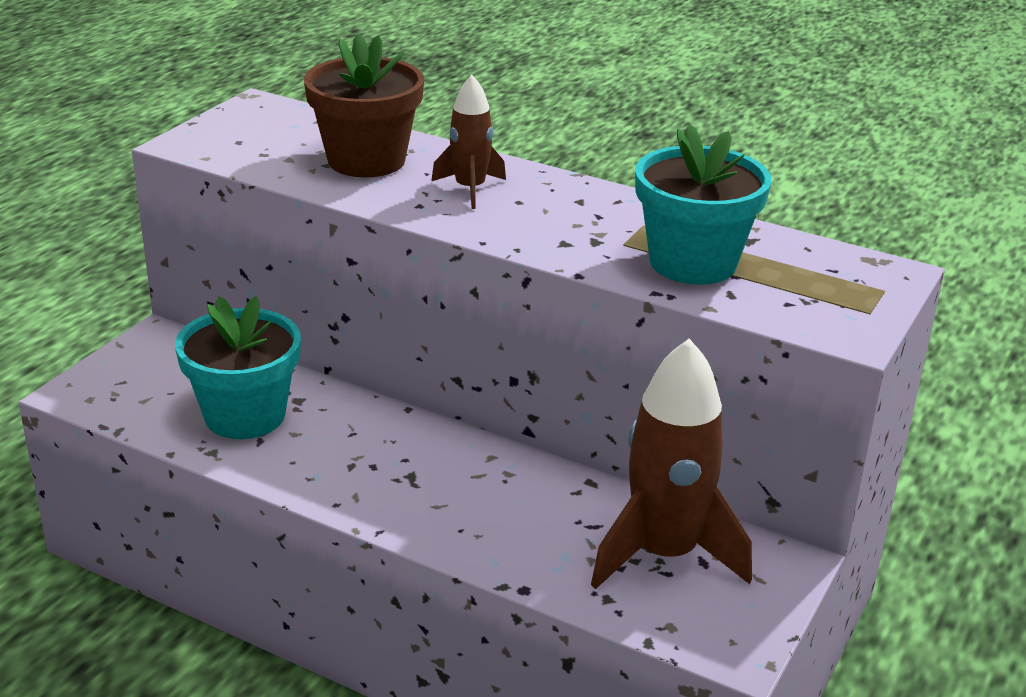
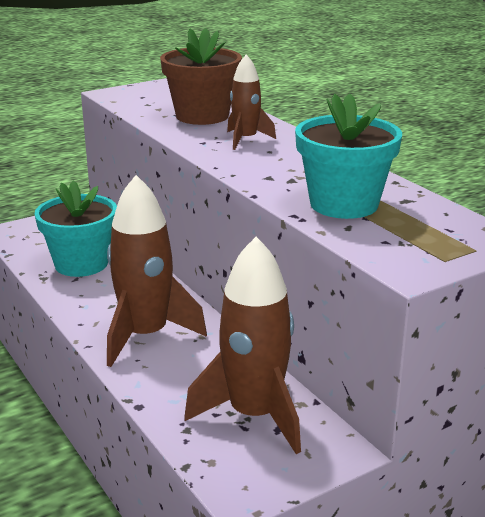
camera: 30 degrees right, 5 degrees down
(439, 494) = (145, 335): none -> brown rocket

